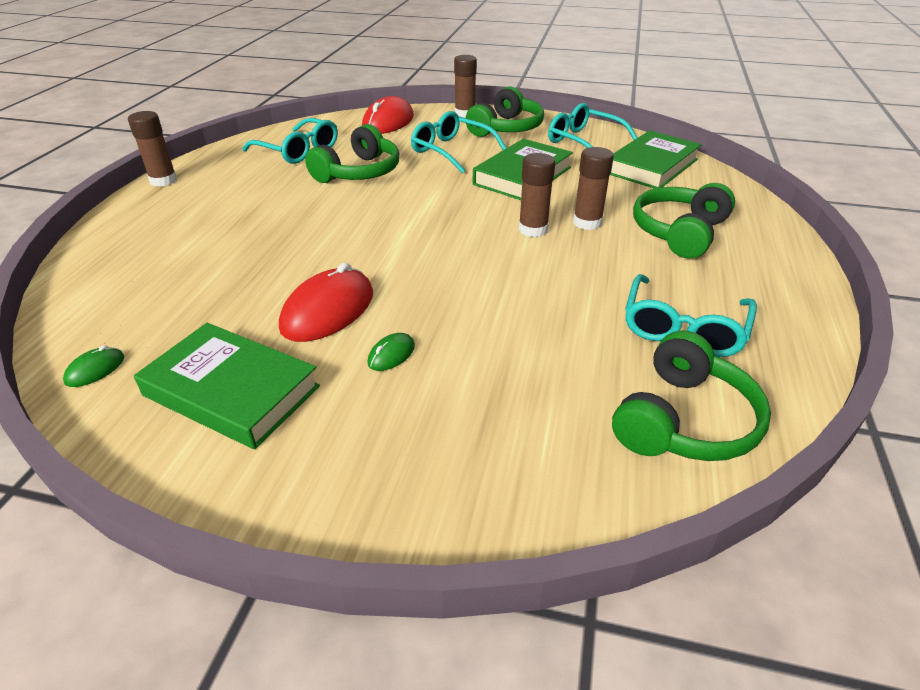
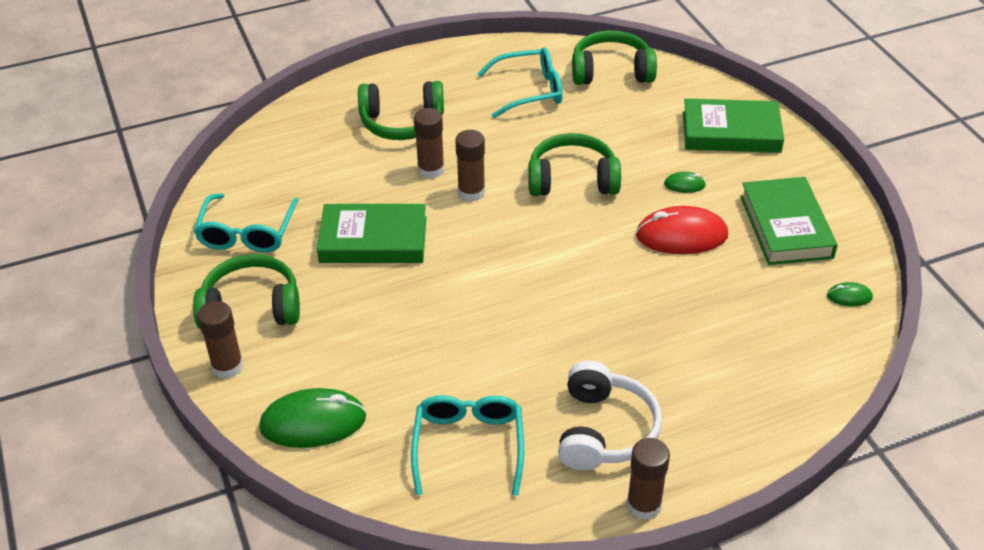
camera: 125 degrees left, 5 degrees up
(228, 190) = (604, 430): none -> white headphones
(359, 172) = (472, 356): green headphones -> green headphones (572, 180)
(388, 122) = (313, 422): red mouse -> green mouse
(451, 151) = (356, 317): turquoise glasses -> none
(652, 166) = (277, 171): green book -> green book (731, 132)

